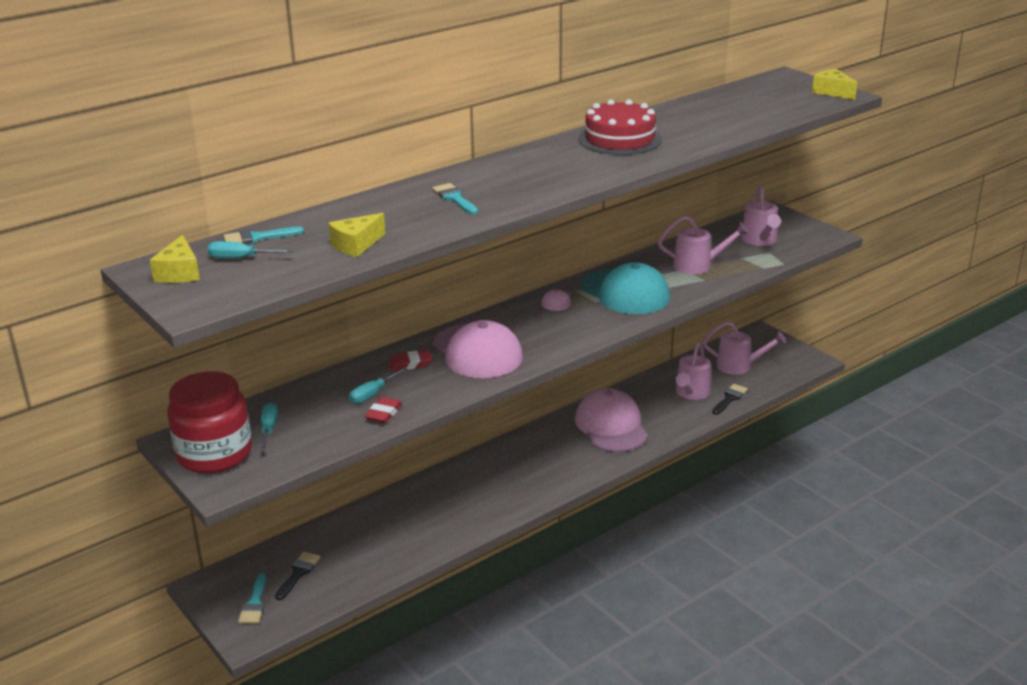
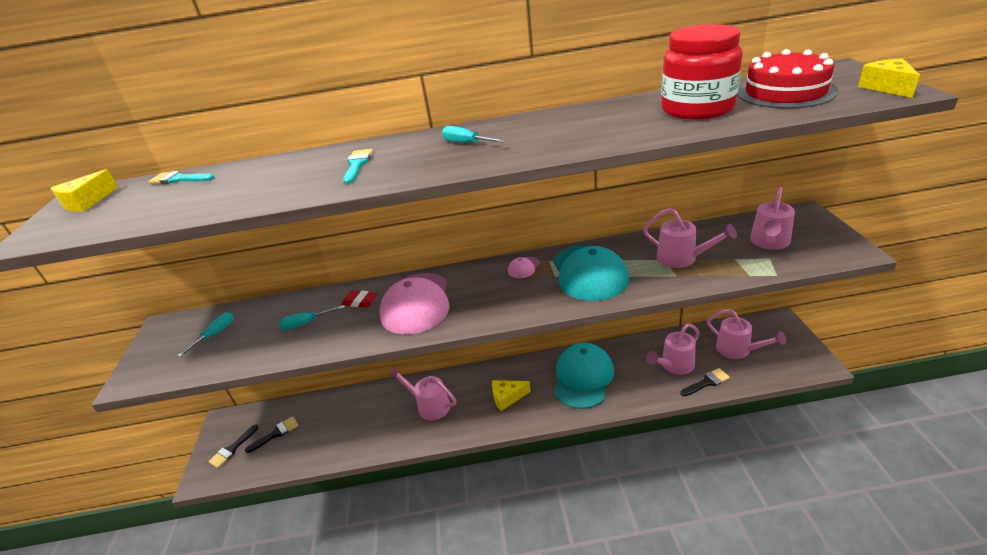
camera: 35 degrees right, 5 degrees up
(214, 454) = (164, 345): red jar -> red jar (697, 109)
(241, 258) = (138, 196): turquoise screwdriver -> turquoise screwdriver (467, 143)
(254, 603) = (232, 449): turquoise brush -> black brush
(356, 245) = (219, 199): yellow cheese -> yellow cheese (507, 397)
(384, 413) = (292, 345): red eraser -> none
(465, 494) = (429, 405): none -> pink watering can
(611, 426) = (583, 378): pink cap -> turquoise cap
(620, 139) = (579, 121): red cake -> red cake (785, 93)

